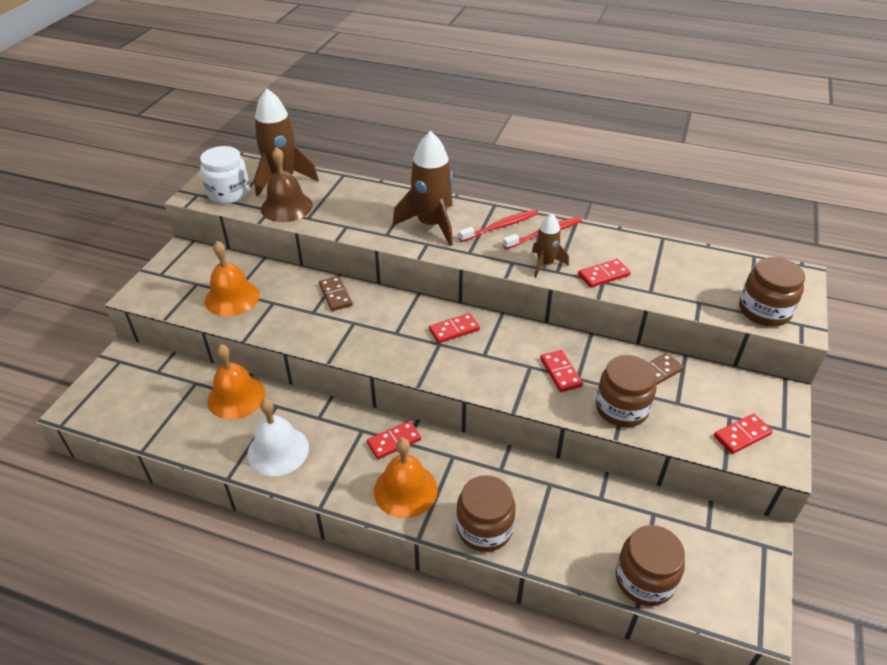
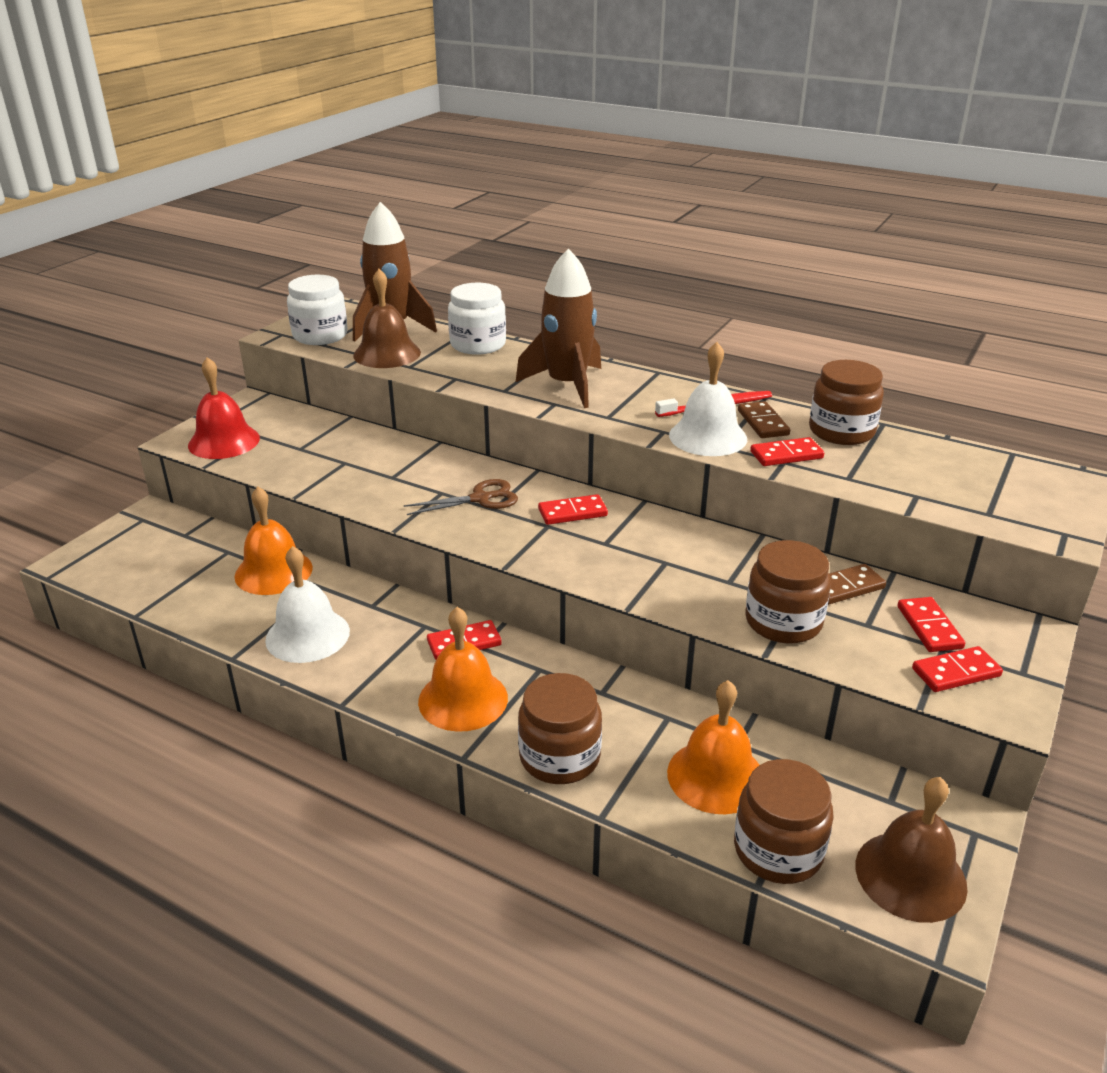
camera: 10 degrees right, 10 degrees down
(172, 293) = (224, 441): none -> red bell
(232, 297) = (295, 453): orange bell -> orange bell (716, 776)
(335, 295) = (427, 462): brown domino -> brown domino (762, 423)
(354, 190) = (478, 344): none -> white jar
(384, 325) = (480, 499): none -> brown scissors
(500, 226) = (659, 394): red toothbrush -> none
(545, 264) = (708, 437): brown rocket -> white bell
(560, 372) = (706, 573): red domino -> red domino (929, 627)
(731, 585) = (910, 875): none -> brown bell
(764, 311) = (1011, 513): brown jar -> brown jar (841, 431)

